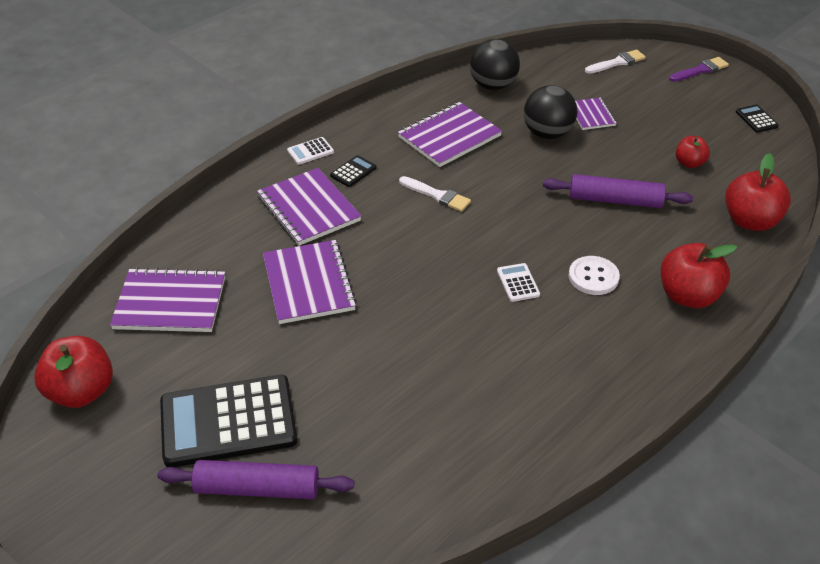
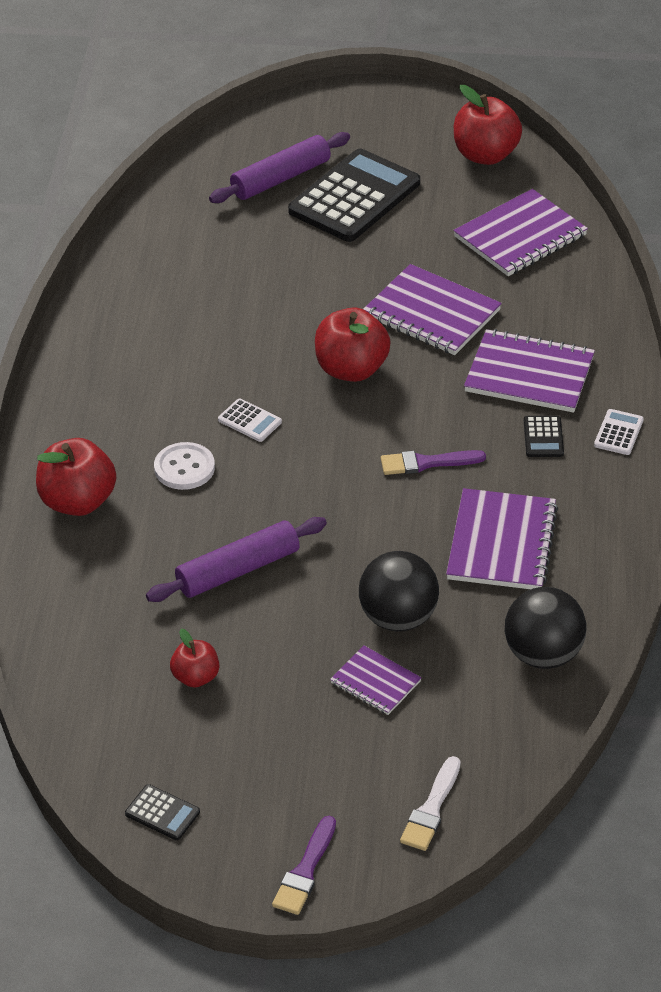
camera: 140 degrees right, 0 degrees up
(437, 195) = (426, 463): white brush -> purple brush
(750, 221) = (70, 632): red apple -> red apple (351, 369)

